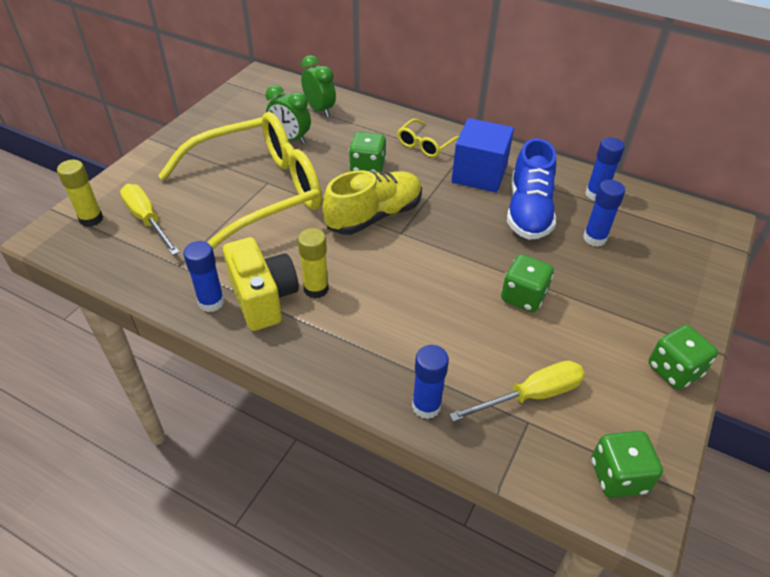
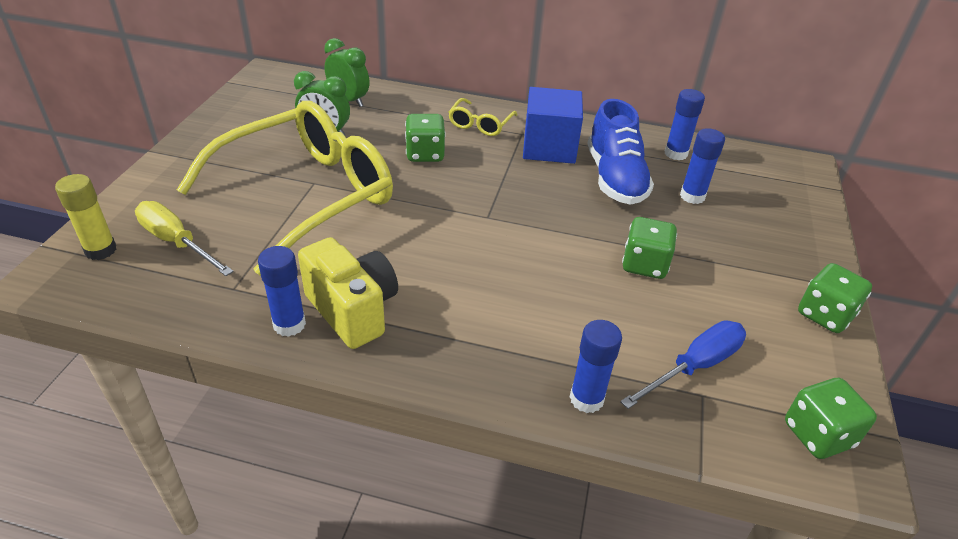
camera: 15 degrees left, 5 degrees down
(316, 289) = (412, 290): yellow glue stick -> none
(374, 216) = (451, 203): yellow shoe -> none
(531, 396) = (694, 366): yellow screwdriver -> blue screwdriver

